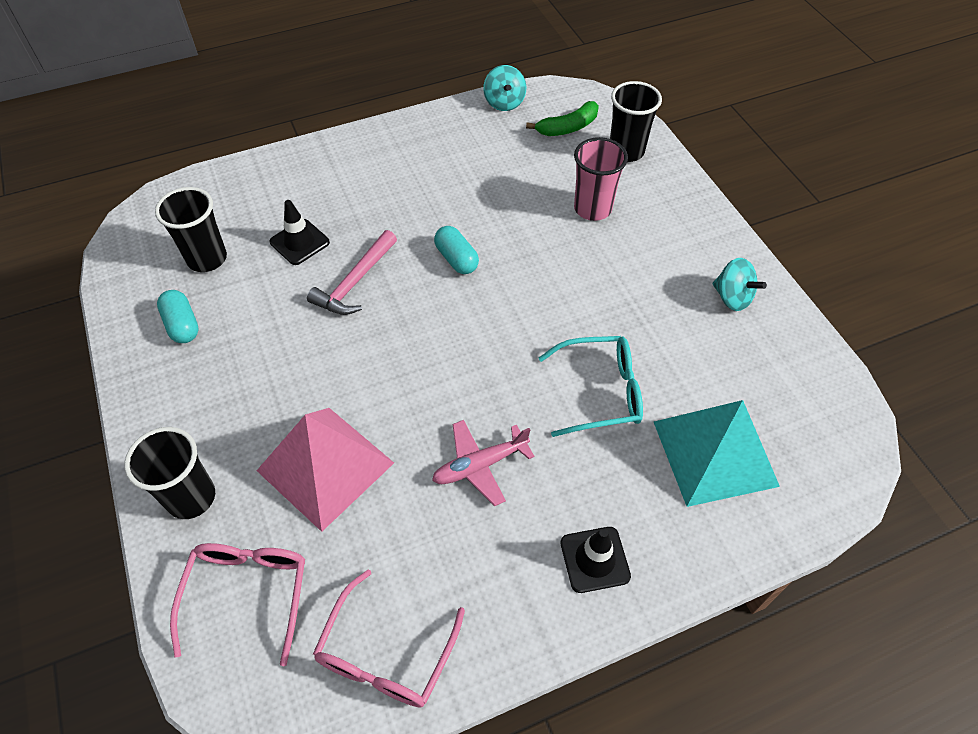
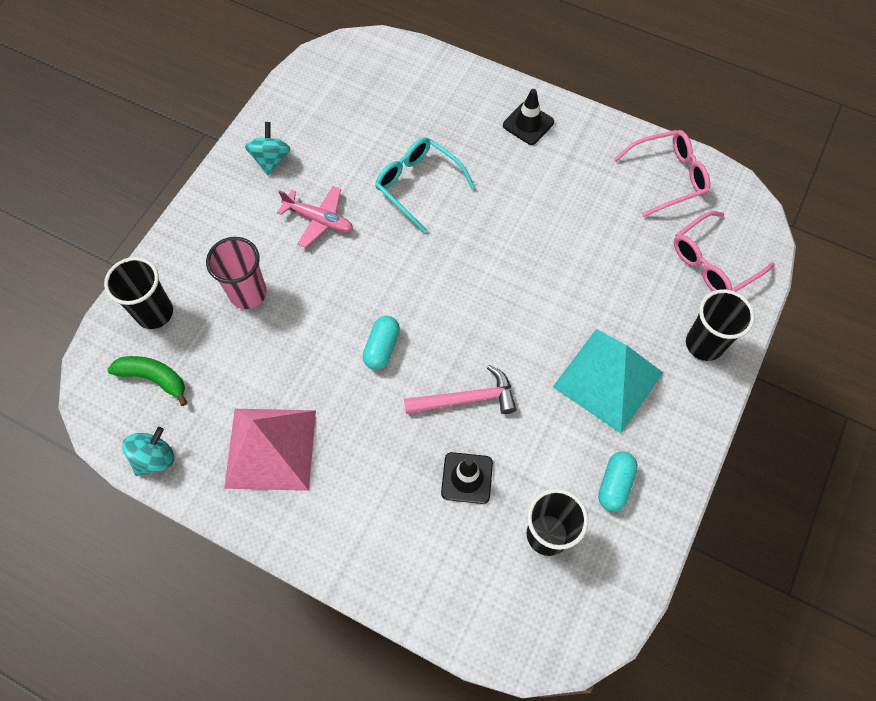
camera: 130 degrees left, 10 degrees up
(325, 466) = (612, 290): pink pyramid -> pink pyramid (270, 448)
(480, 465) = (529, 211): pink plane -> pink plane (319, 220)
(714, 453) = (408, 108): turquoise pyramid -> turquoise pyramid (608, 379)

